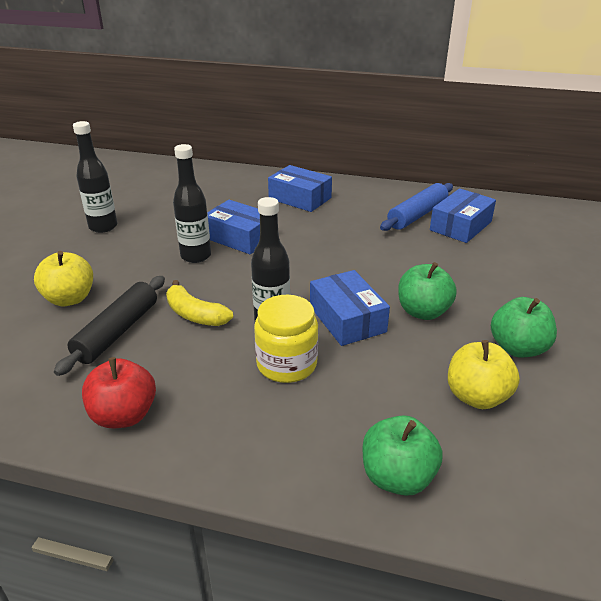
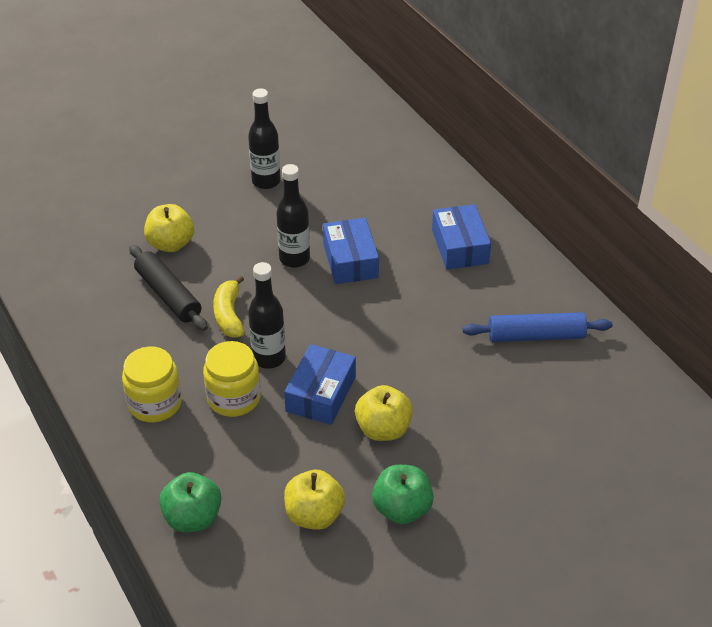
camera: 45 degrees right, 10 degrees up
(117, 332) = (168, 295): black rolling pin -> black rolling pin turned 75 degrees clockwise
(124, 415) = (106, 362): red apple -> none
(223, 414) = (155, 403): none -> yellow jar
(423, 312) = (383, 429): green apple -> yellow apple
(460, 226) = (555, 375): blue box -> none

